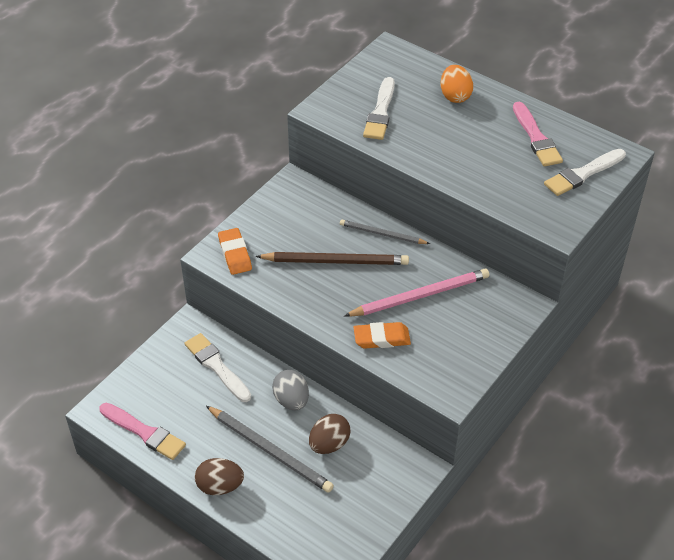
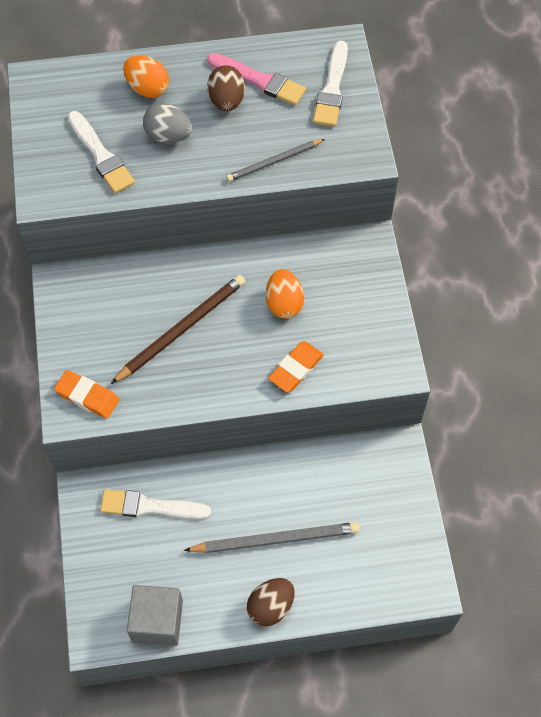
camera: 45 degrees left, 15 degrees up
(144, 432) = (157, 621): pink brush -> grey cube
(291, 400) = (244, 480): grey egg -> grey egg (168, 136)
(329, 444) = (314, 490): brown egg -> brown egg (226, 100)
(382, 234) = (192, 270): grey pencil -> grey pencil (274, 162)
(420, 296) = (284, 303): pink pencil -> orange egg

